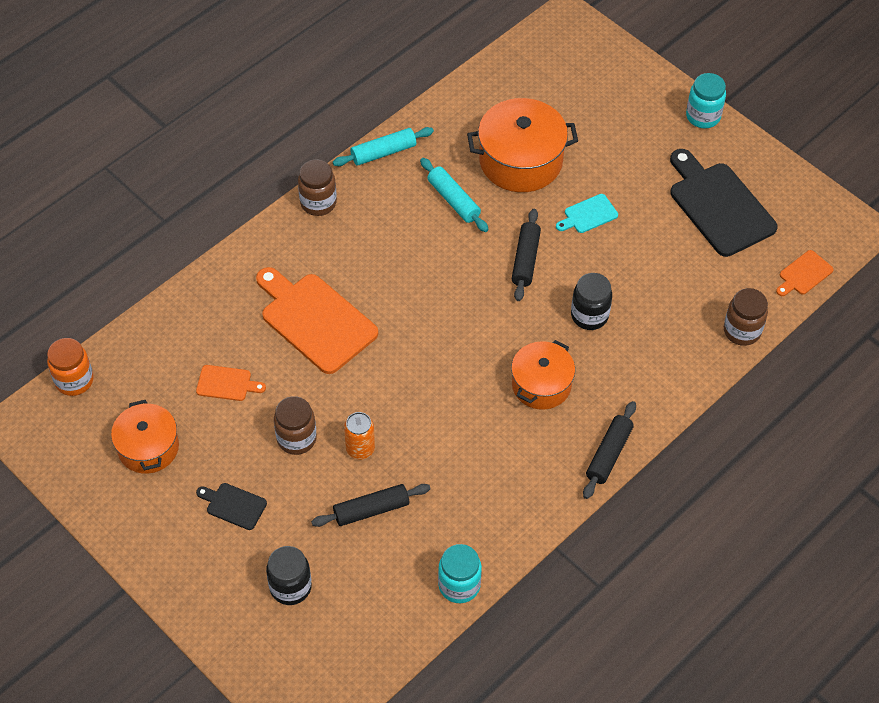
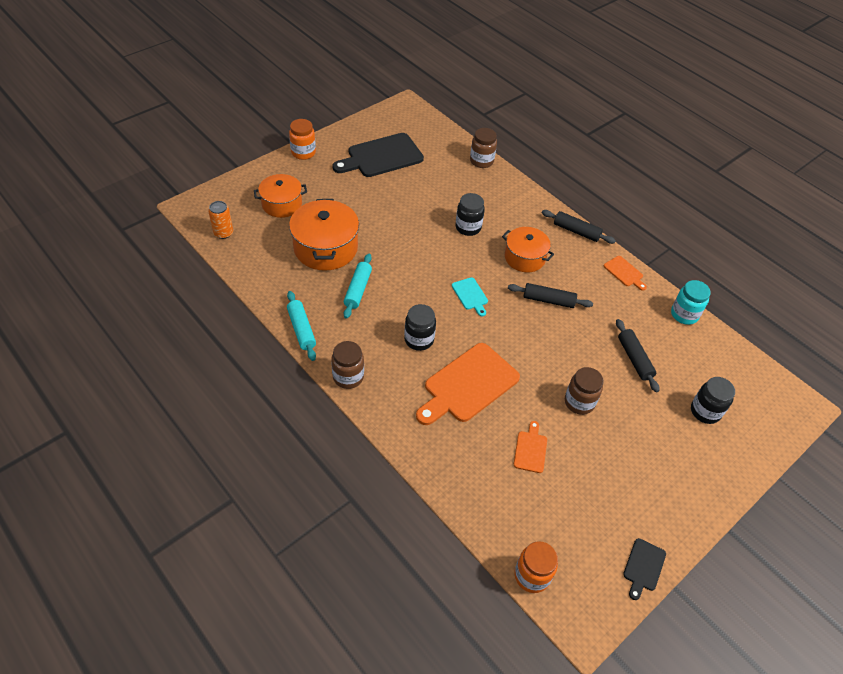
camera: 90 degrees left, 5 degrees down
(148, 447) = (597, 510): orange pot -> orange pot (282, 204)
(233, 505) = (643, 447): black cutting board -> black cutting board (643, 567)
(360, 449) = (584, 362): orange can -> orange can (223, 233)
(380, 267) = (419, 340): none -> black jar
(453, 200) = (358, 290): turquoise rolling pin -> turquoise rolling pin turned 45 degrees counterclockwise
(525, 260) = (418, 255): black rolling pin -> black rolling pin (548, 300)
(588, 215) = (381, 218): turquoise cutting board -> turquoise cutting board (470, 295)
(703, 116) = (303, 153): turquoise jar -> orange jar
(804, 274) = (439, 130): orange cutting board -> orange cutting board (624, 272)

